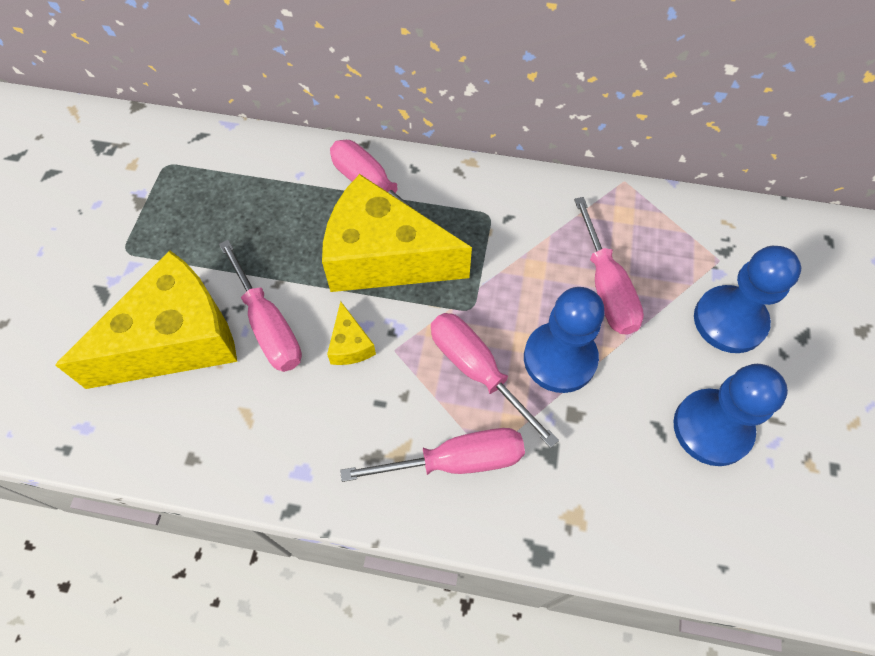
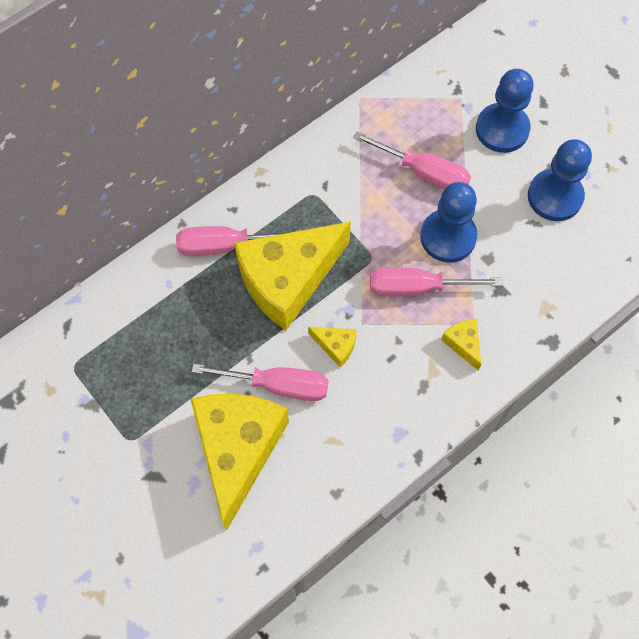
camera: 50 degrees left, 5 degrees up
(455, 461) = (463, 344): pink screwdriver -> yellow cheese

